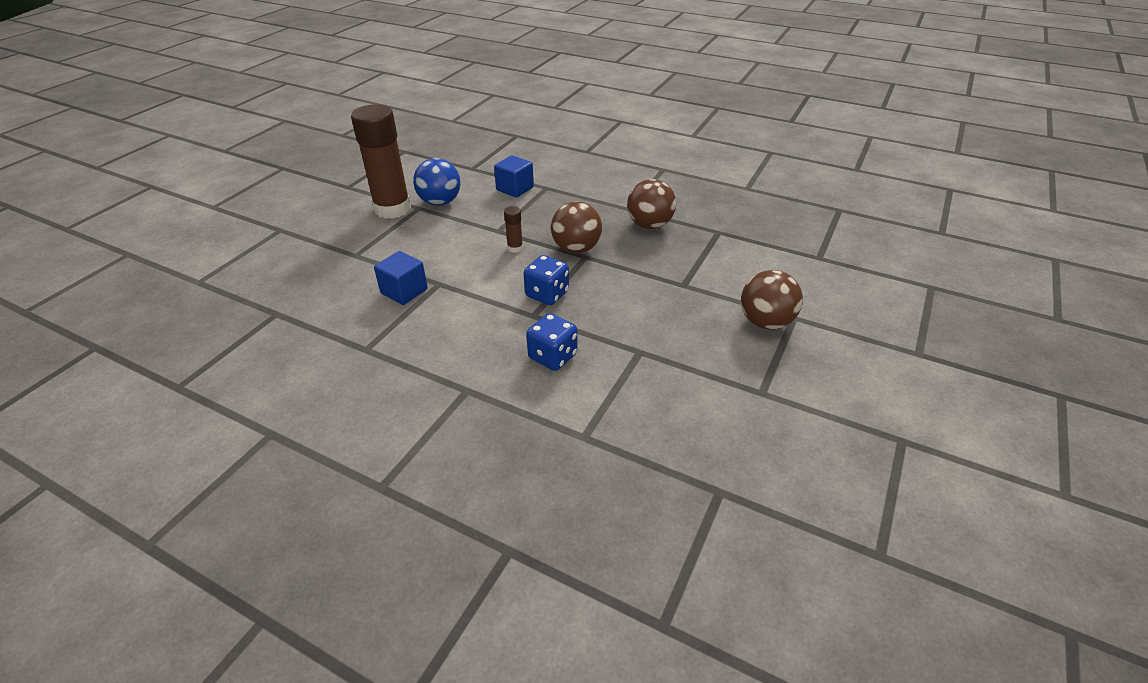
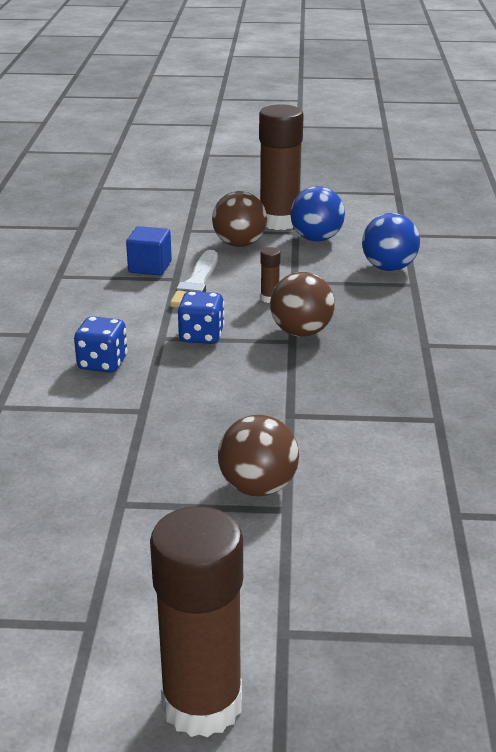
camera: 65 degrees right, 10 degrees down
(458, 275) = (196, 283): none -> white brush
(515, 189) = (388, 268): blue cube -> blue ball
(649, 225) = (400, 366): brown ball -> brown ball (239, 244)
(983, 404) = (202, 704): none -> brown glue stick

